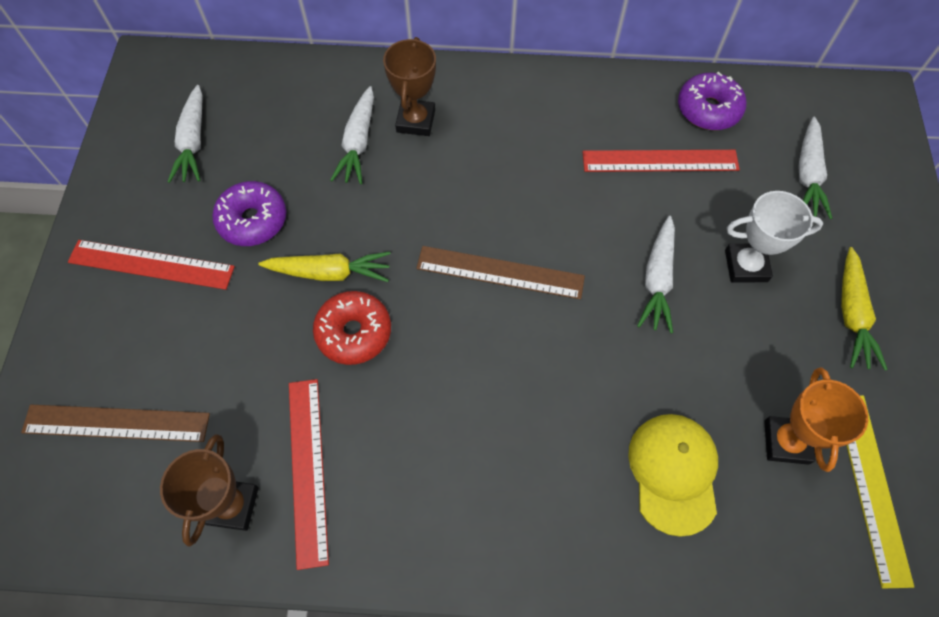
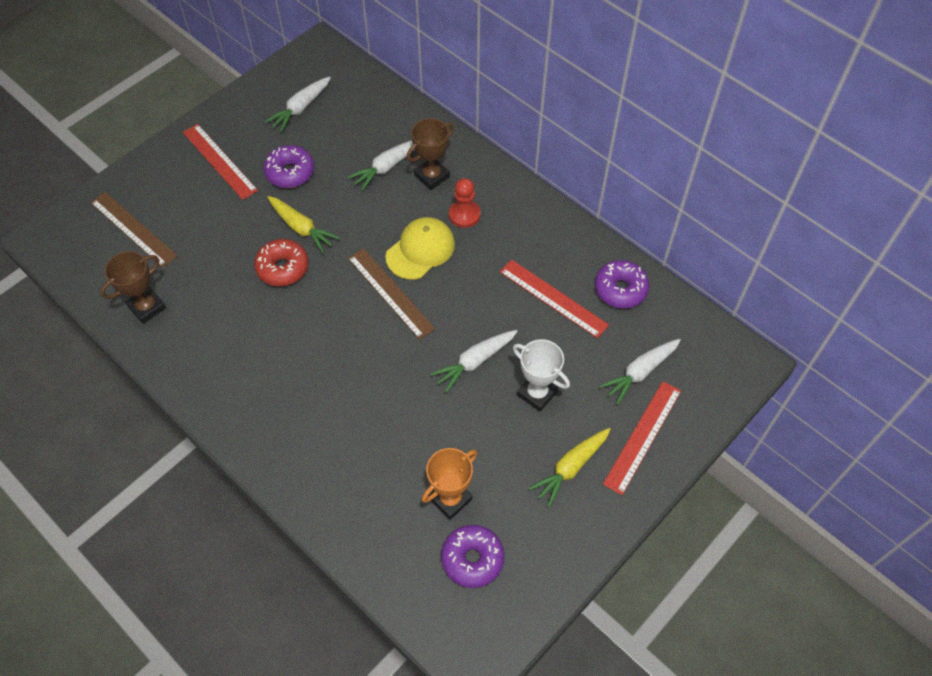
camera: 40 degrees right, 5 degrees down
(307, 469) = (195, 317): red ruler -> red ruler (642, 436)
(490, 138) = (464, 214): none -> red pawn
(673, 472) = (371, 463): yellow cap -> yellow cap (420, 250)
(872, 486) = (472, 559): yellow ruler -> purple donut

